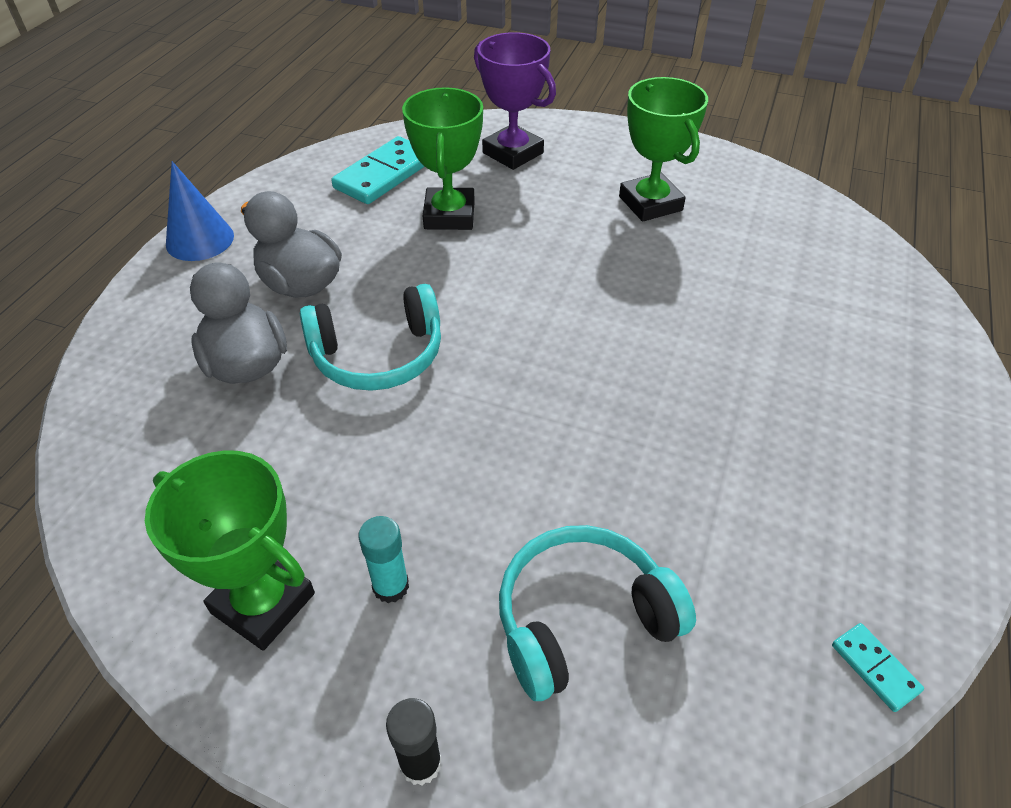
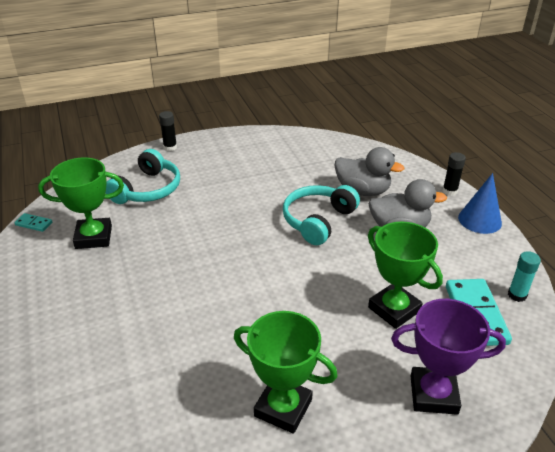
camera: 140 degrees right, 10 degrees down
(149, 292) = (450, 191): none -> black glue stick
(263, 603) = (252, 149): green trophy -> green trophy (93, 237)
(390, 586) = (219, 168): turquoise glue stick -> turquoise glue stick (517, 295)

